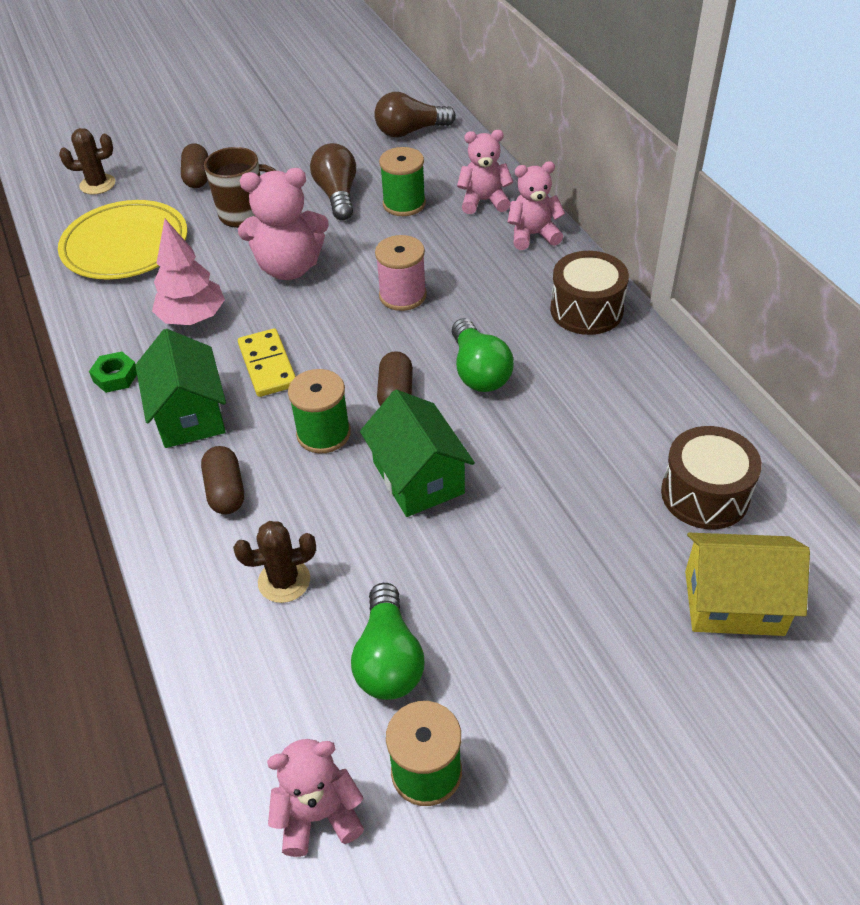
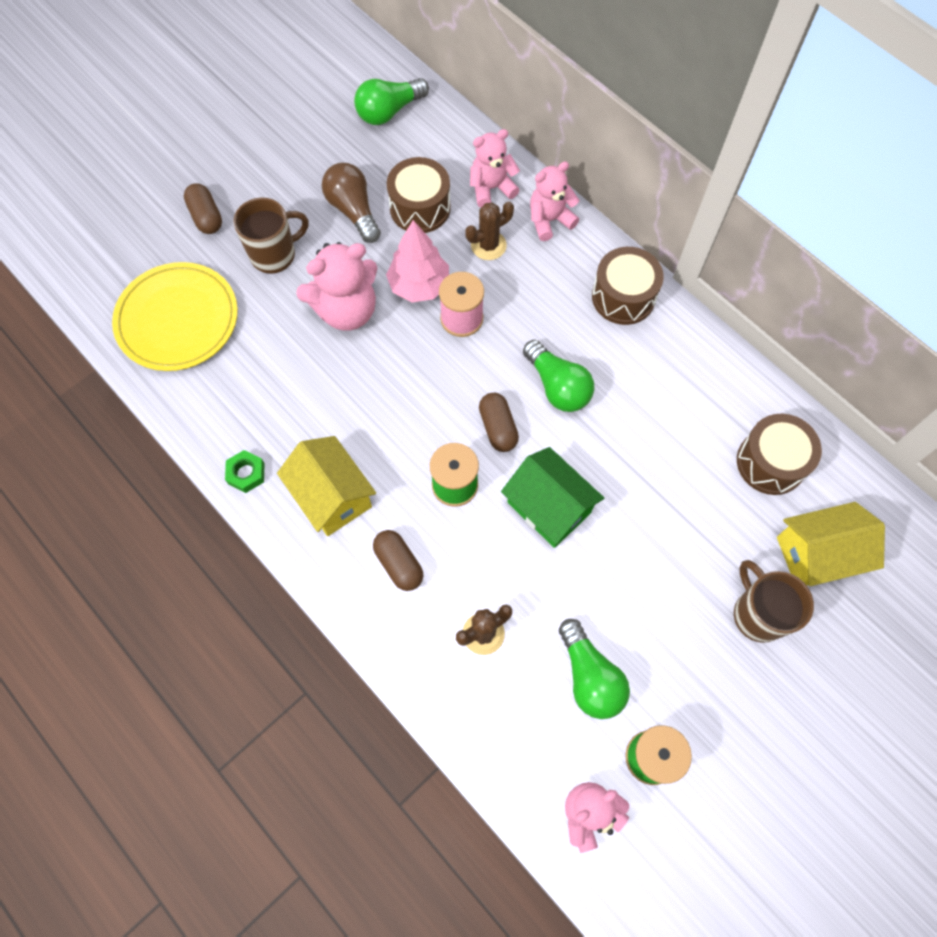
camera: 20 degrees left, 20 degrees up
(97, 184) = (110, 248): brown cactus -> brown cactus (488, 245)
(189, 414) = (332, 496): green house -> yellow house
(193, 318) = (284, 391): pink tree -> pink tree (419, 285)
(268, 365) = (376, 426): yellow domino -> none
(404, 204) = (420, 208): green spool -> brown drum
(410, 131) = (389, 111): brown light bulb -> green light bulb
(631, 648) = (758, 614): none -> brown mug

